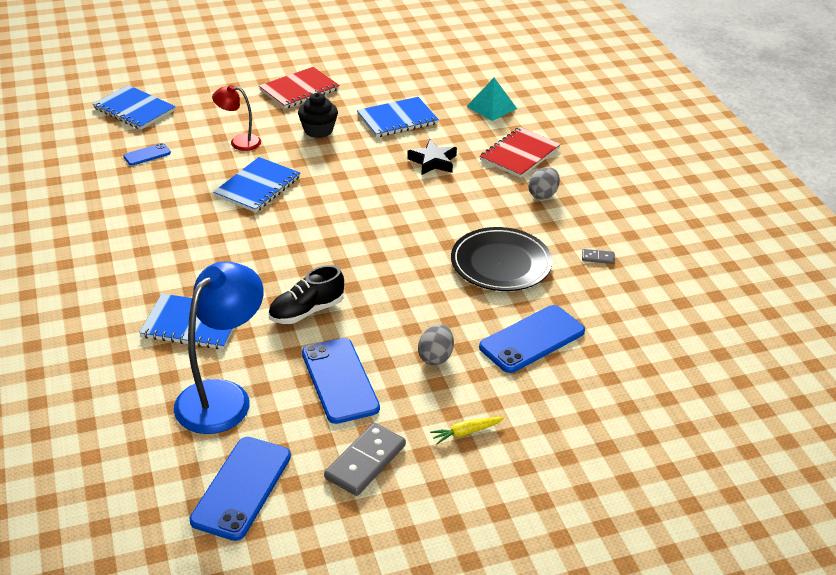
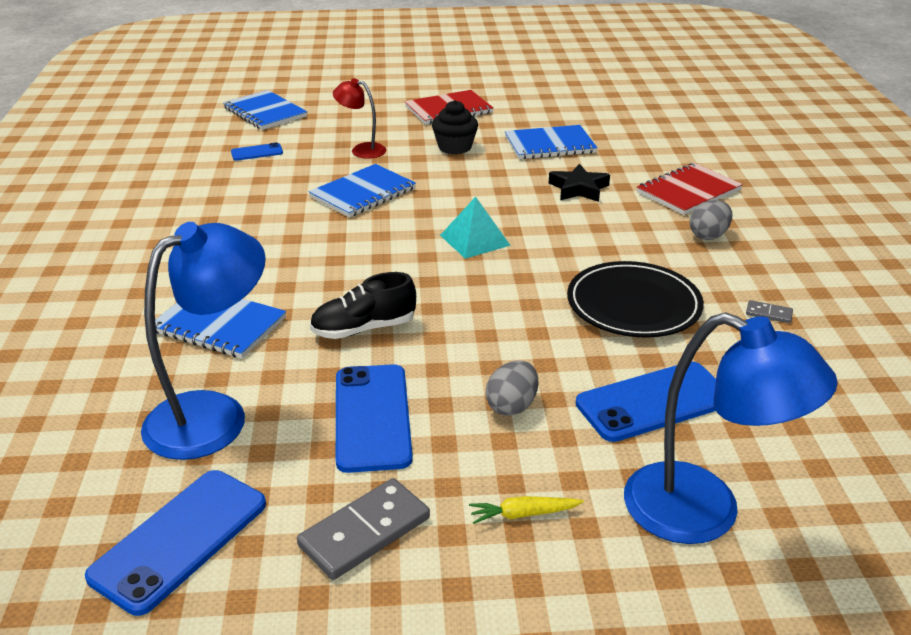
camera: 15 degrees right, 5 degrees down
(491, 107) = (665, 143): turquoise pyramid -> turquoise pyramid (474, 240)
(581, 412) = (704, 513): none -> blue lamp

